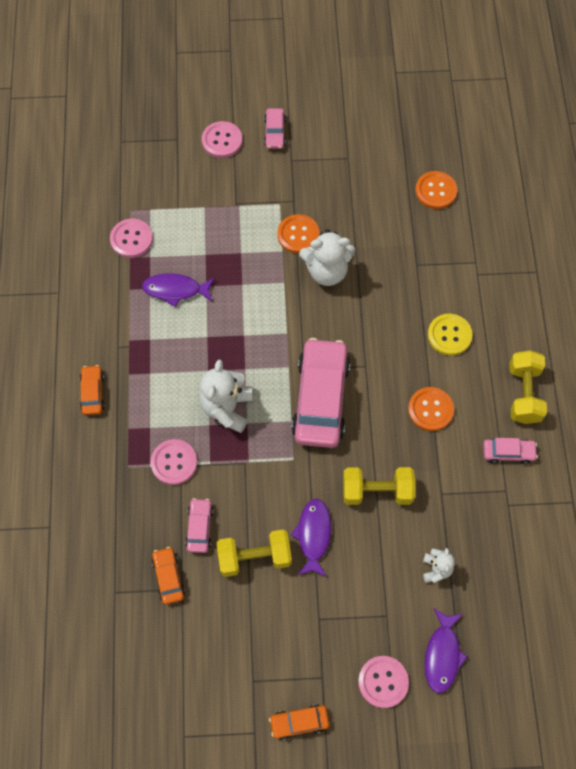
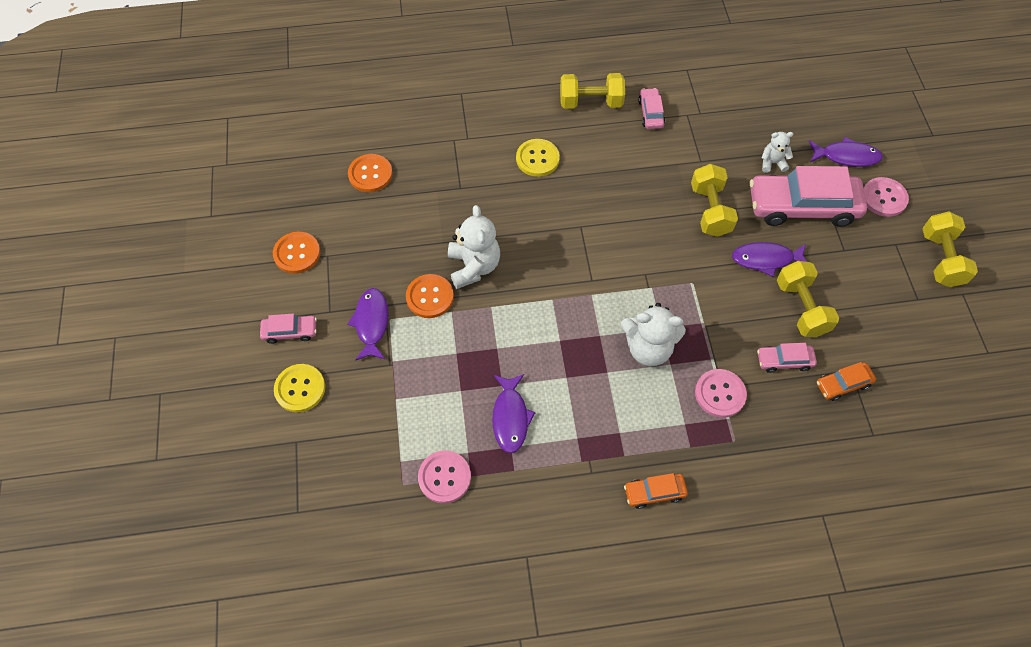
camera: 95 degrees left, 5 degrees down
(222, 141) = (300, 389): pink button -> yellow button
(276, 190) = (371, 323): none -> purple fish
(299, 722) = (941, 259): orange car -> yellow dumbbell
(320, 399) = (623, 263): pink car -> pink car (802, 207)
(430, 409) = (619, 171): orange button -> orange button (297, 253)

